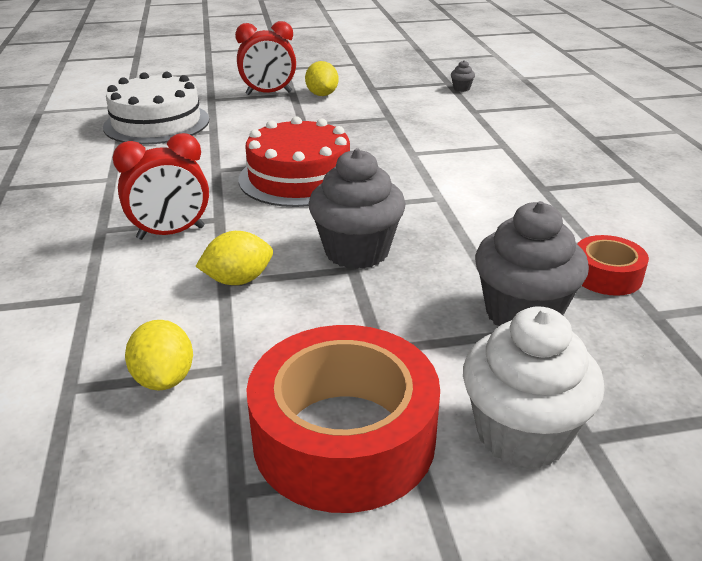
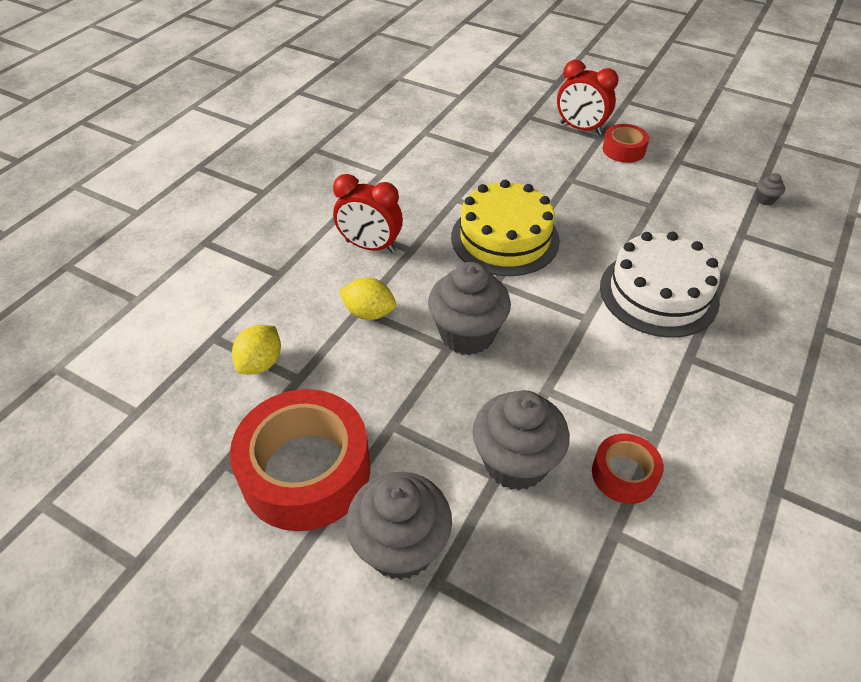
camera: 40 degrees right, 15 degrees up
(157, 123) = (463, 127): white cake -> white cake (658, 293)
(299, 177) = (505, 238): red cake -> yellow cake
(322, 94) = (623, 150): yellow lemon -> red tape
(521, 434) = (401, 547): white cupcake -> grey cupcake

